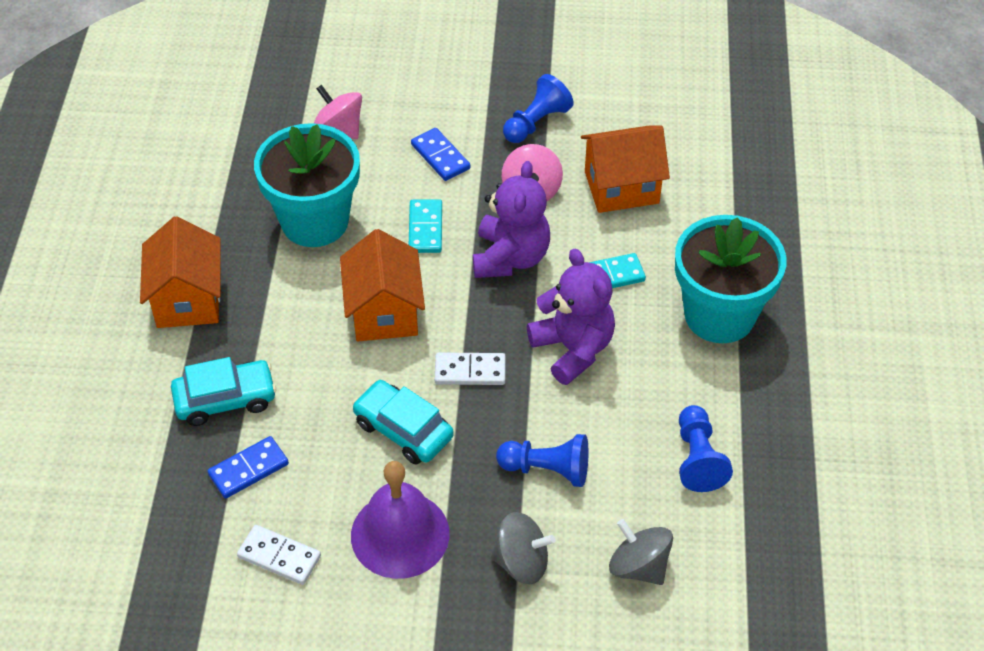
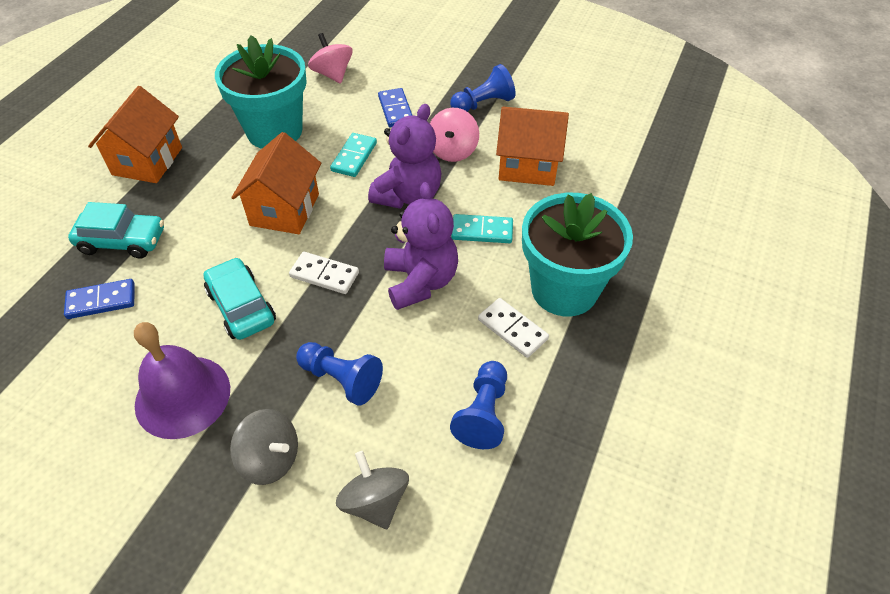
camera: 20 degrees right, 0 degrees up
(279, 556) = (74, 382): white domino -> white domino (512, 329)

